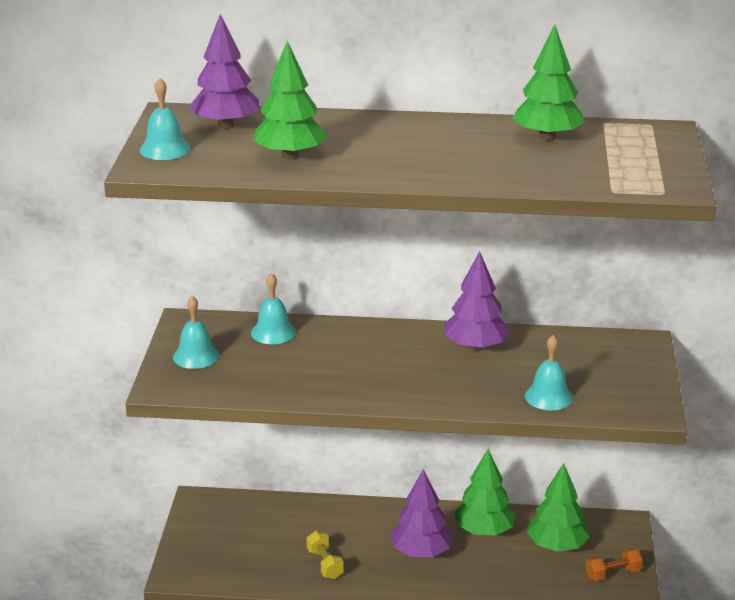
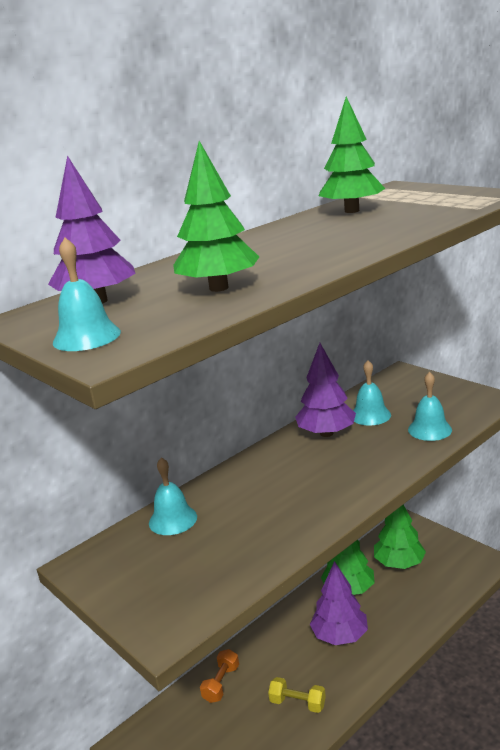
camera: 45 degrees left, 5 degrees down
(196, 356) = (144, 583): turquoise bell -> turquoise bell (370, 415)
(613, 574) = (451, 554): orange dumbbell -> orange dumbbell (221, 683)

